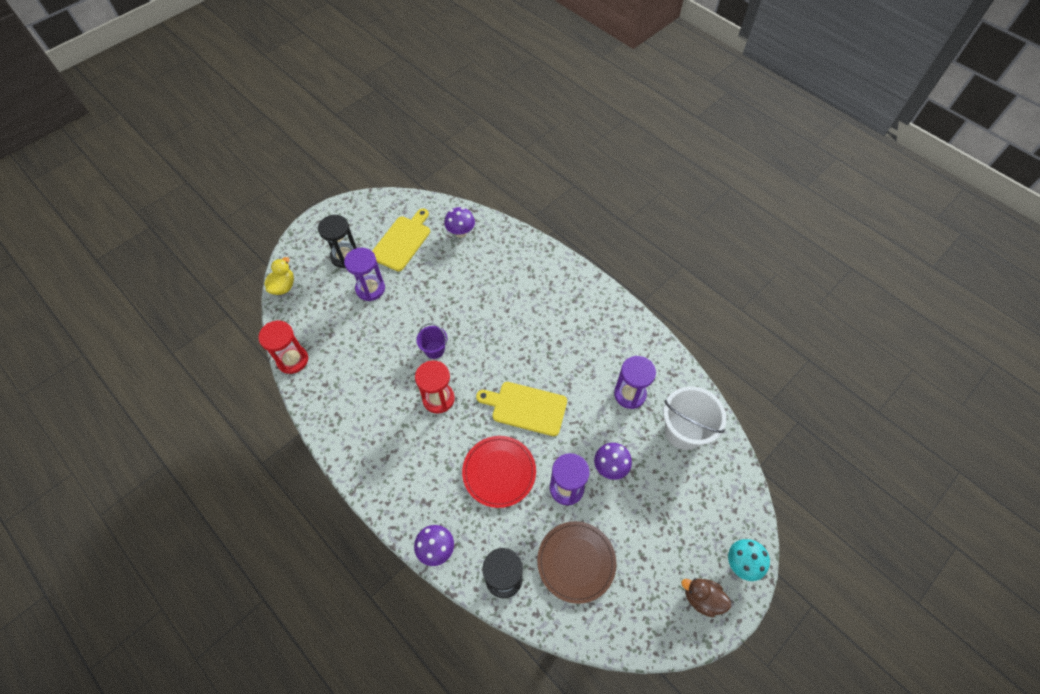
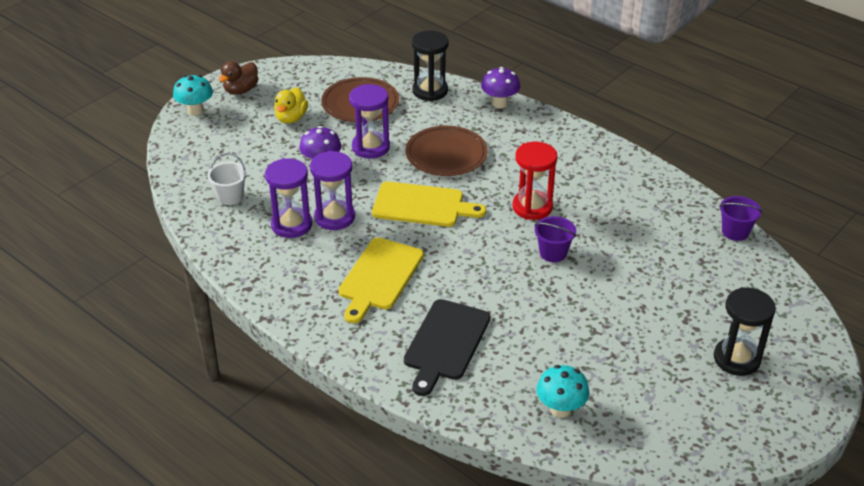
camera: 175 degrees right, 20 degrees down
(283, 286) = (805, 312): yellow duck -> yellow duck (291, 118)
(292, 360) = (735, 232): red hourglass -> purple bucket
(370, 289) = (674, 317): purple hourglass -> purple hourglass (334, 217)
(402, 241) = (654, 388): yellow cutting board -> yellow cutting board (379, 277)
(461, 232) = (560, 409): purple mushroom -> turquoise mushroom
(499, 472) = (446, 154): red plate -> brown plate
(521, 280) = (445, 343): none -> black cutting board
(684, 431) = (230, 196): white bucket -> white bucket, size x0.55
(702, 598) = (241, 90): brown duck -> brown duck turned 105 degrees clockwise

